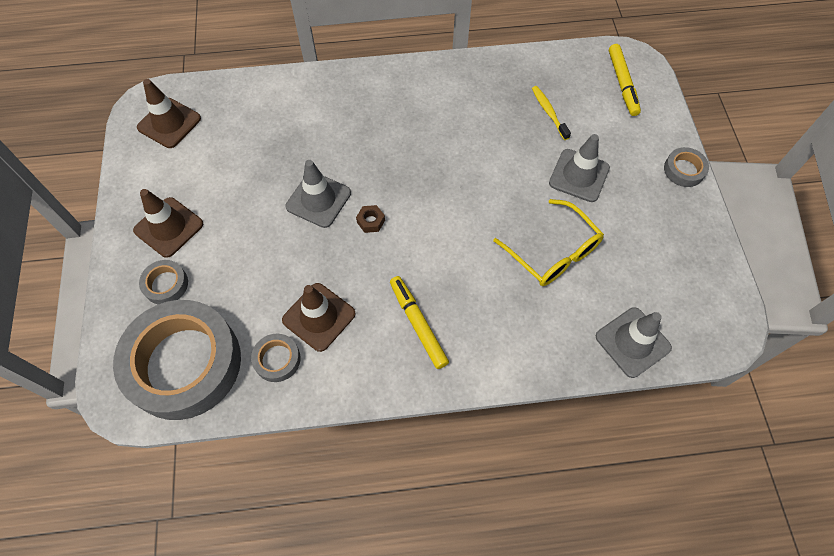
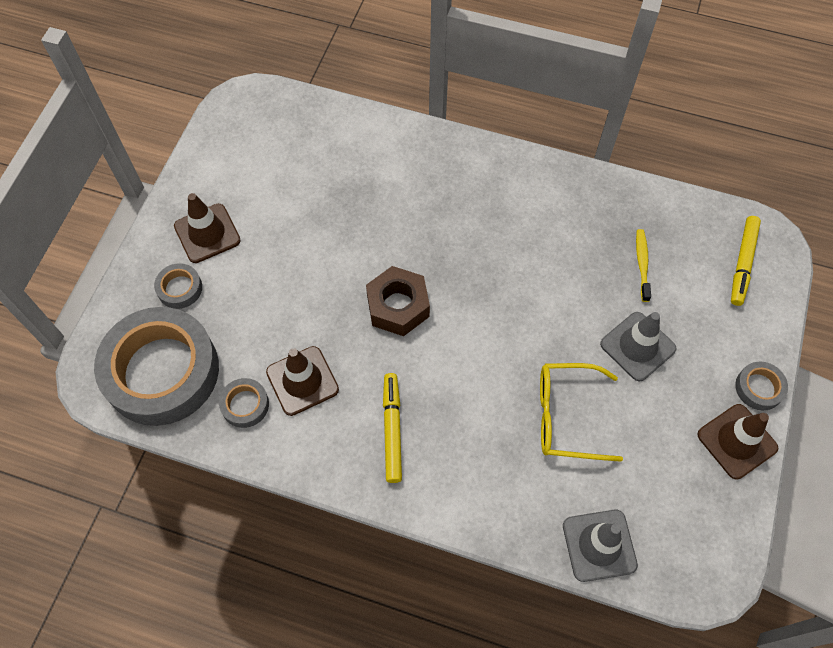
camera: 25 degrees right, 0 degrees up
(169, 123) = (254, 127): brown traffic cone -> brown traffic cone (737, 441)
(318, 200) = (358, 263): grey traffic cone -> none
(371, 221) = (398, 306): brown nut -> brown nut, size x2.18
(553, 252) = (566, 416): yellow glasses -> yellow glasses turned 105 degrees clockwise

